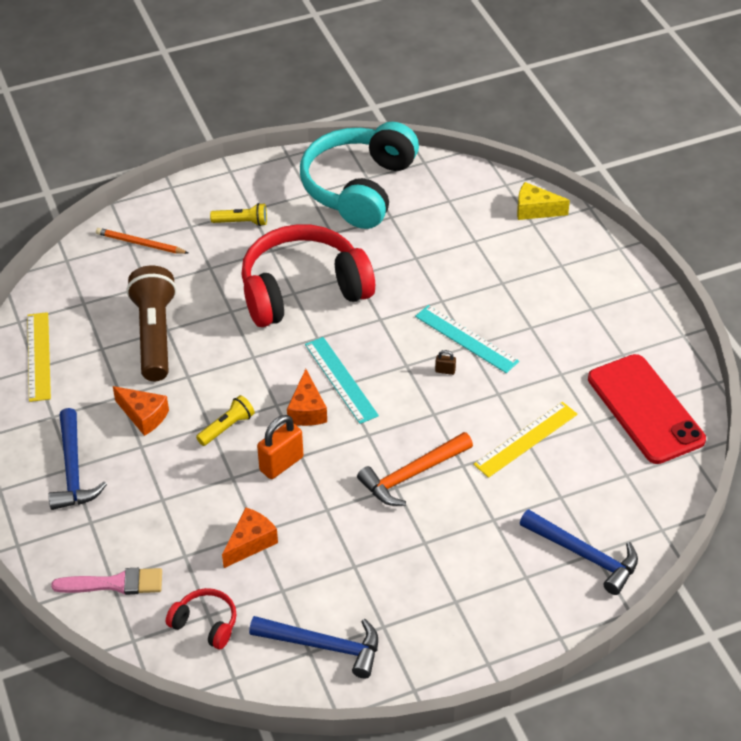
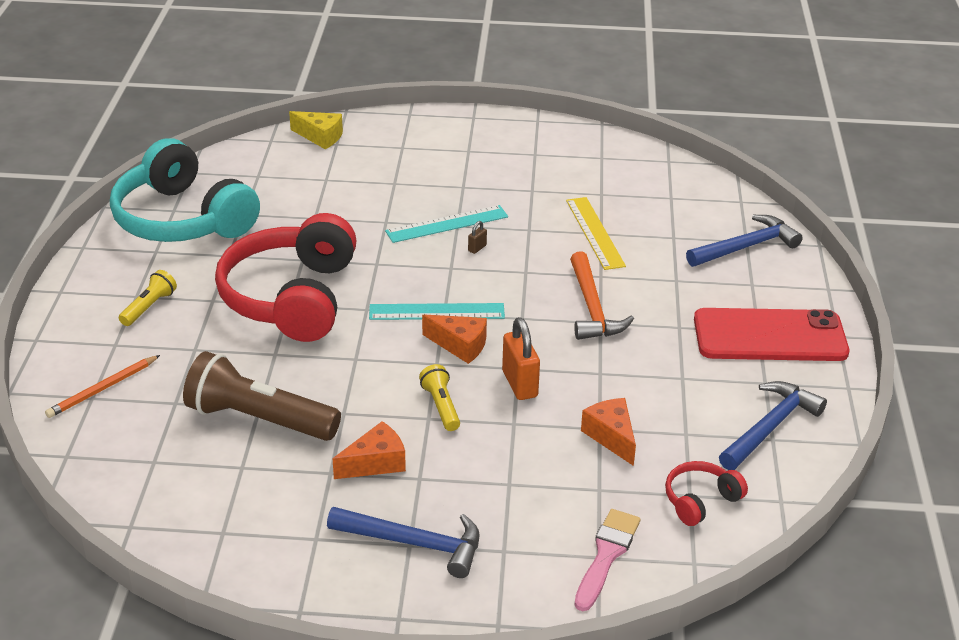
camera: 65 degrees left, 10 degrees down
(38, 356) = (206, 524): yellow ruler -> none
(535, 210) = (320, 137): yellow cheese -> yellow cheese turned 105 degrees counterclockwise
(645, 409) = (605, 164): red phone -> red phone (769, 336)

